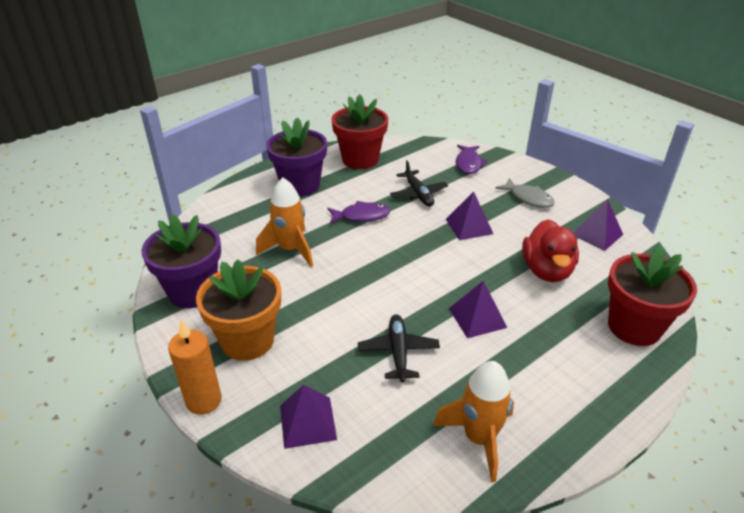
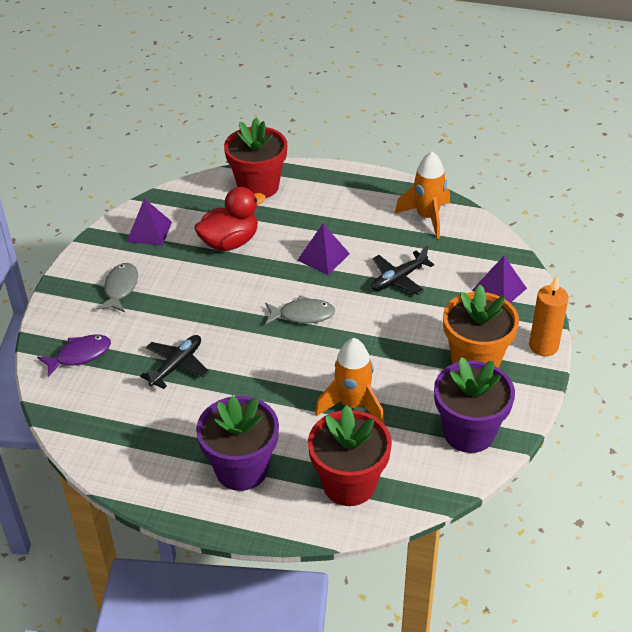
camera: 125 degrees left, 5 degrees up
(360, 159) = (140, 450): red flower pot -> red flower pot (349, 484)
(361, 216) = (254, 386): purple fish -> none
(410, 270) = (303, 315): none -> grey fish
(469, 226) = (204, 307): purple pyramid -> none

